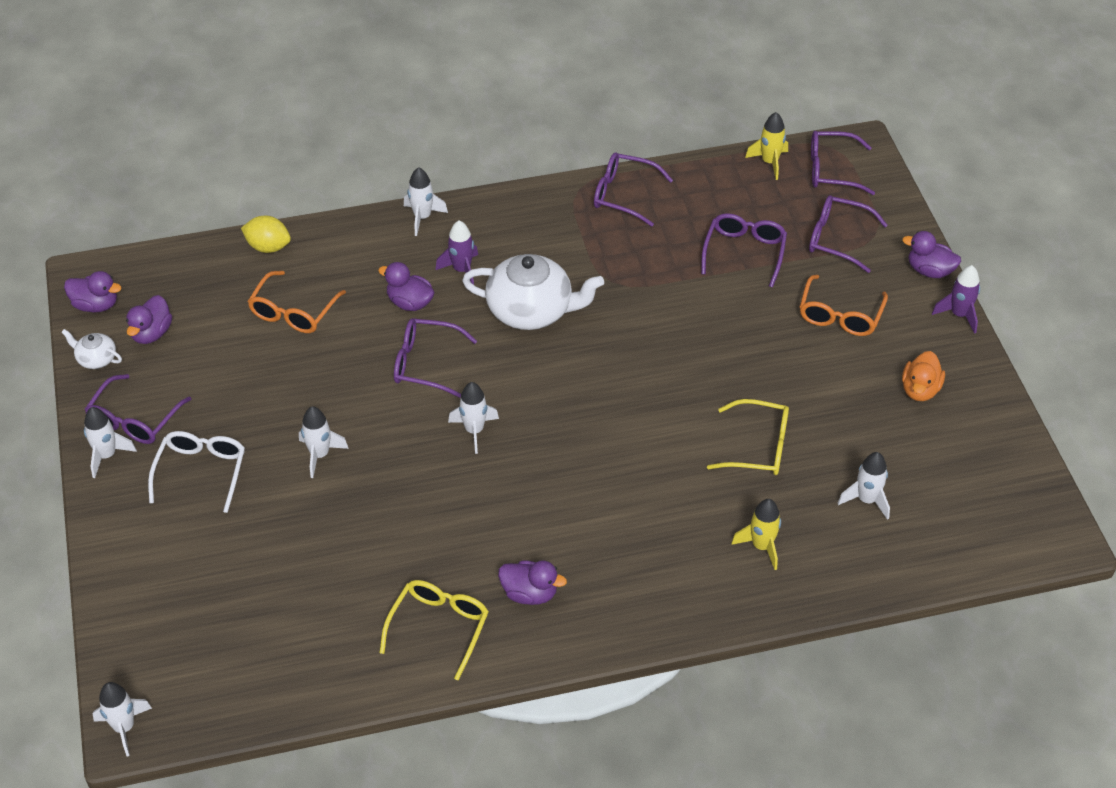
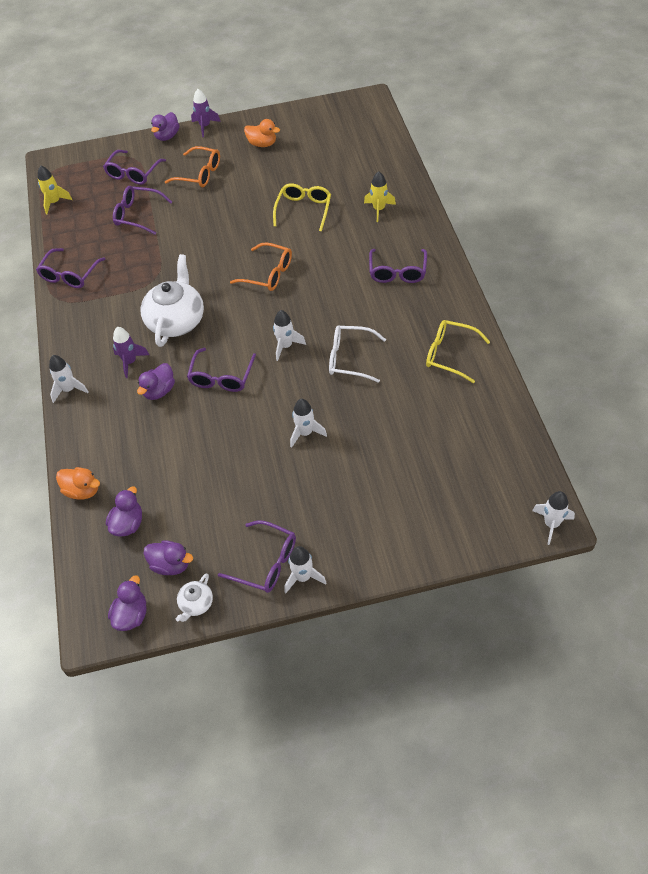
camera: 85 degrees left, 5 degrees up
(201, 471) = (320, 507): white glasses -> white glasses (349, 358)
(268, 247) = (82, 490): yellow lemon -> orange duck
(293, 312) = (159, 465): orange glasses -> orange glasses (268, 274)
(529, 593) = (420, 311): purple duck -> purple duck (128, 524)
(831, 170) = (69, 174): purple glasses -> purple glasses (397, 272)
(866, 500) = (344, 167): white rocket -> none

